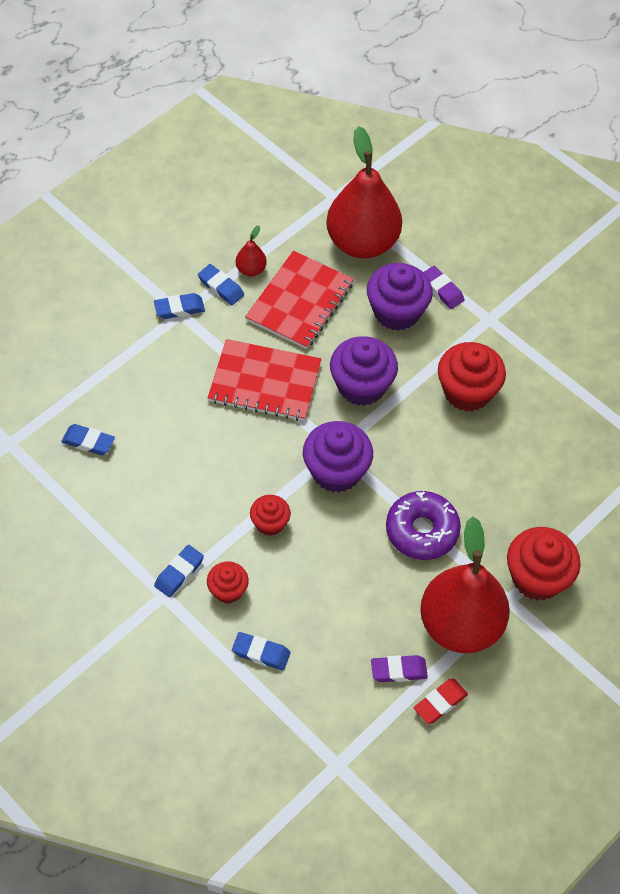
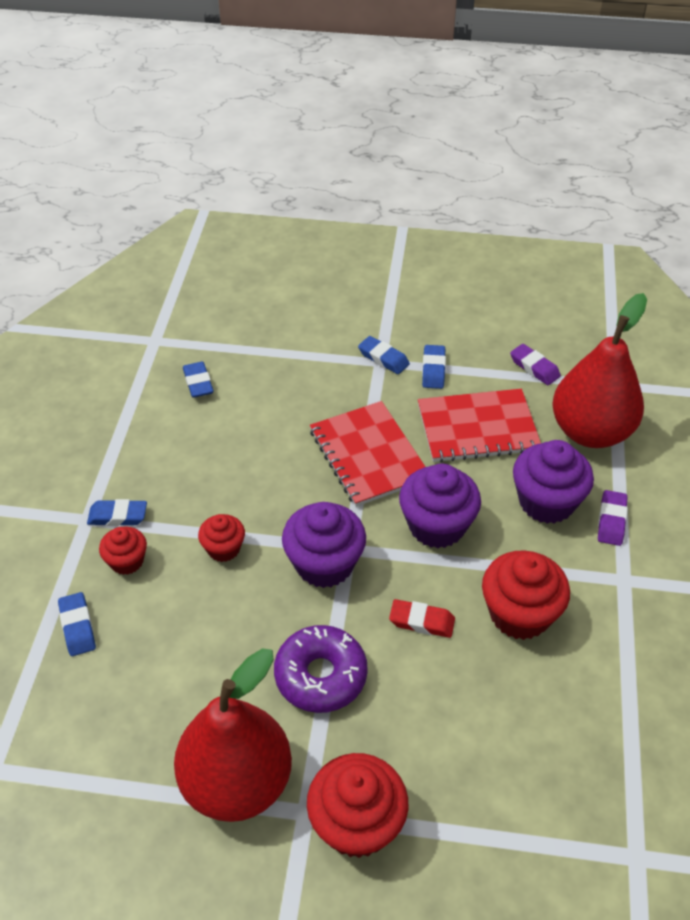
camera: 55 degrees right, 10 degrees down
(251, 269) = (473, 377): red pear -> none
(398, 670) = (140, 757): purple eraser -> purple eraser (534, 368)
(440, 703) = (128, 822): red eraser -> red eraser (422, 621)

